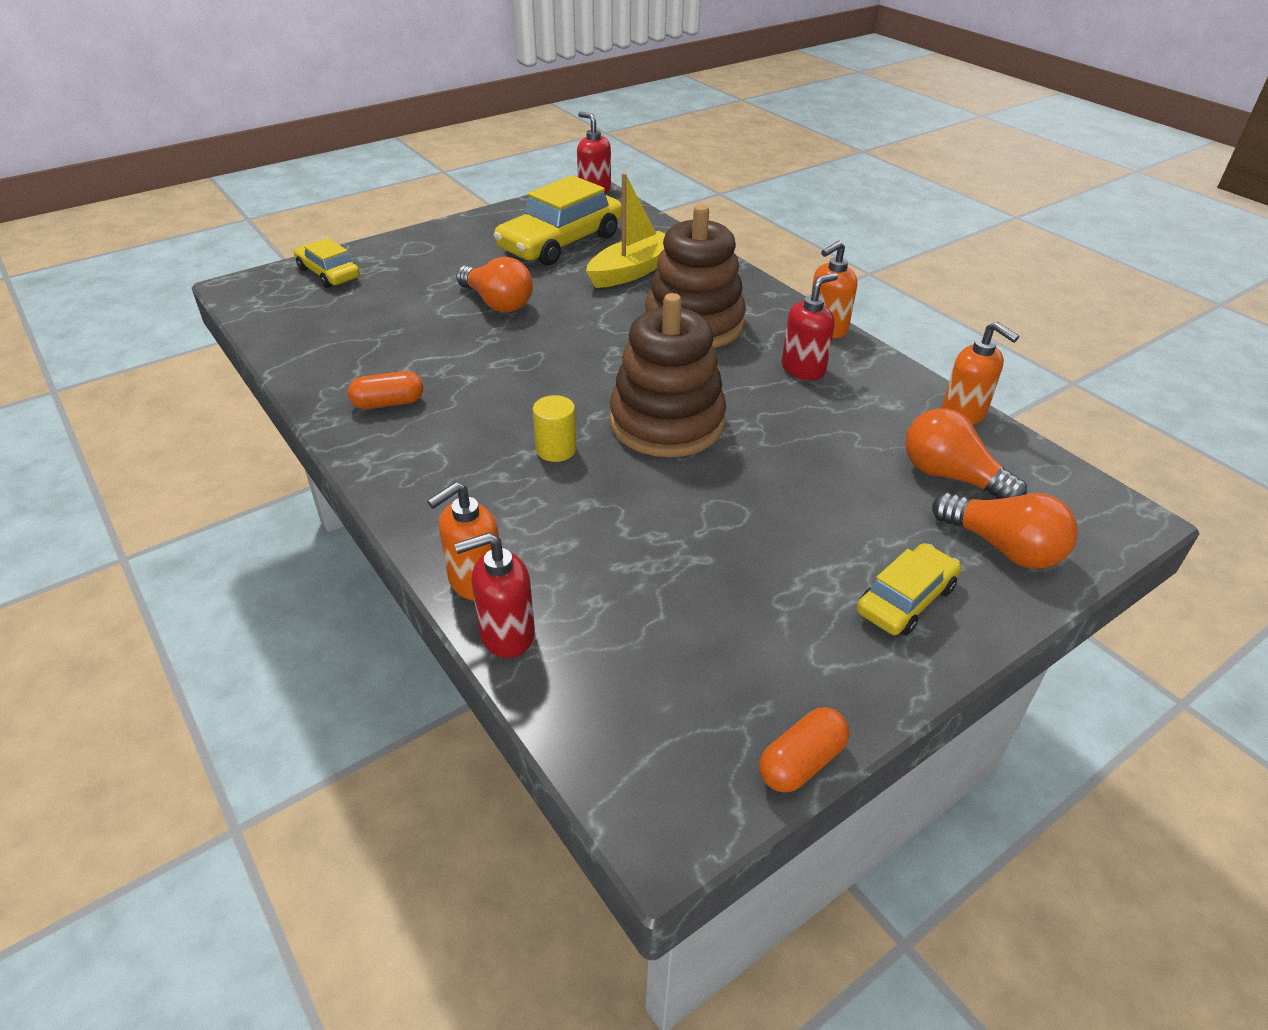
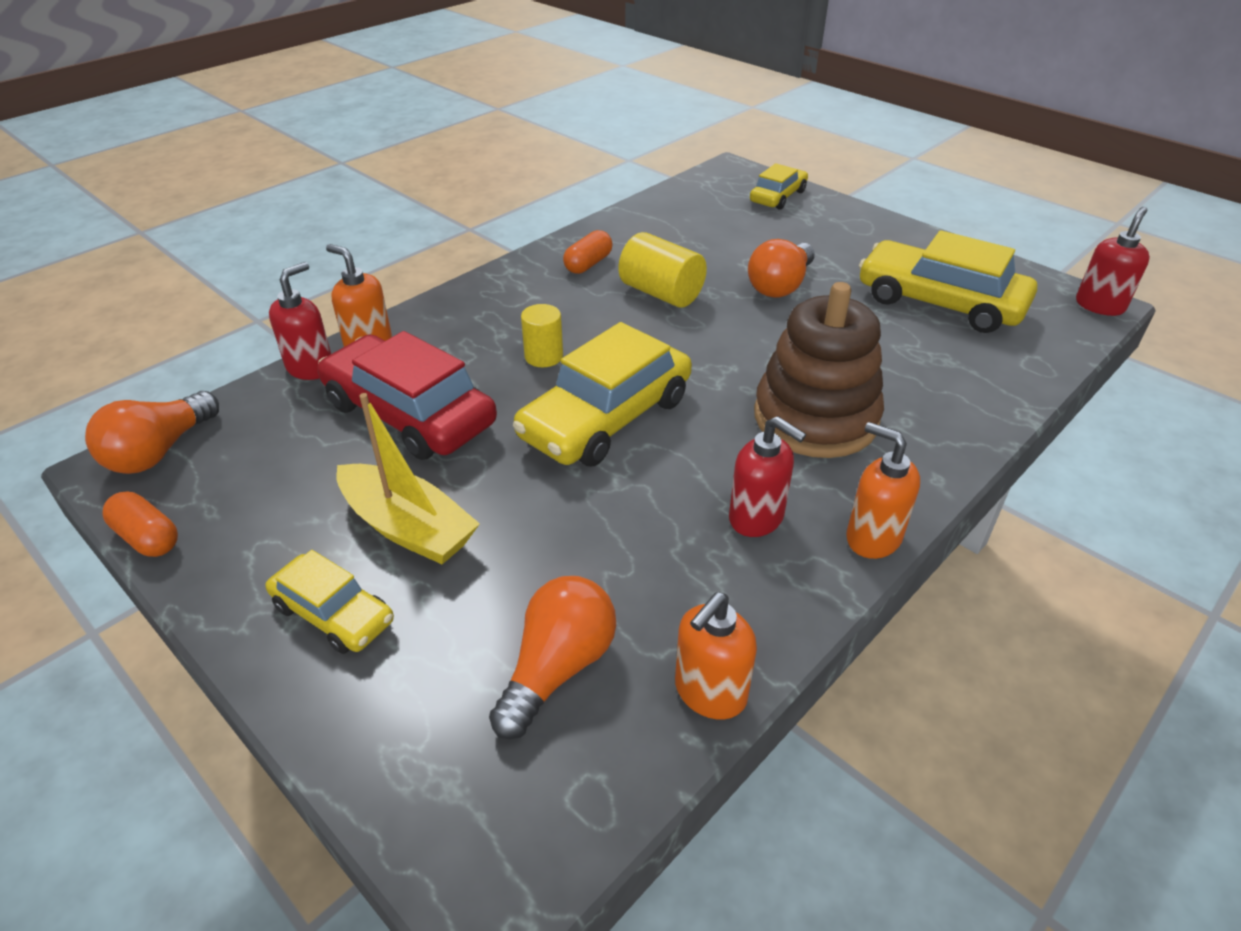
camera: 80 degrees right, 0 degrees up
(388, 403) = (588, 264): orange capsule -> orange capsule turned 60 degrees clockwise
(475, 366) = (661, 293): none -> yellow cylinder
(506, 634) = (311, 368): red soap dispenser -> red soap dispenser turned 60 degrees clockwise
(626, 548) = (409, 413): none -> red car
(632, 271) = (910, 359): yellow boat -> yellow boat (408, 527)
(667, 422) = (606, 417): brown stacking toy -> yellow car
(1002, 547) = (420, 715): orange light bulb -> orange light bulb (160, 451)

